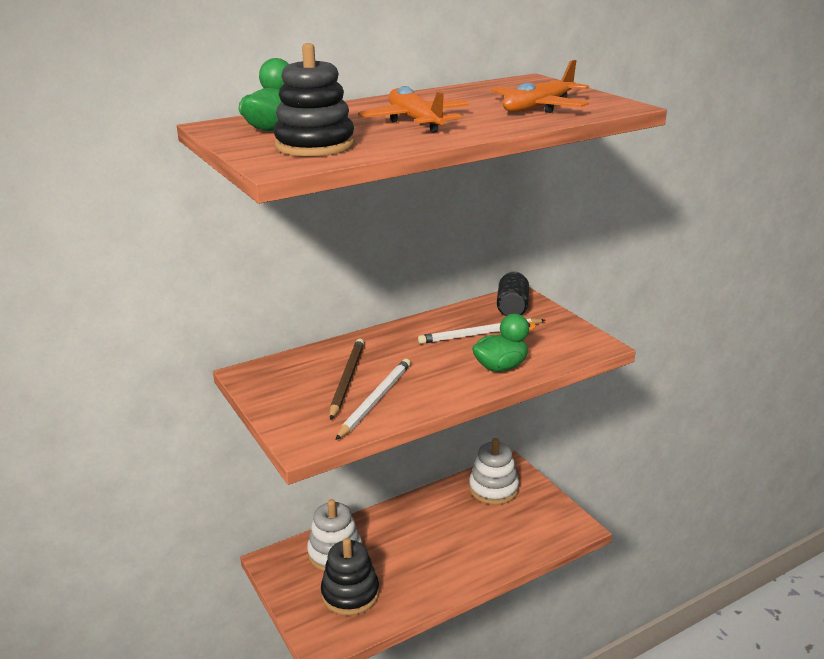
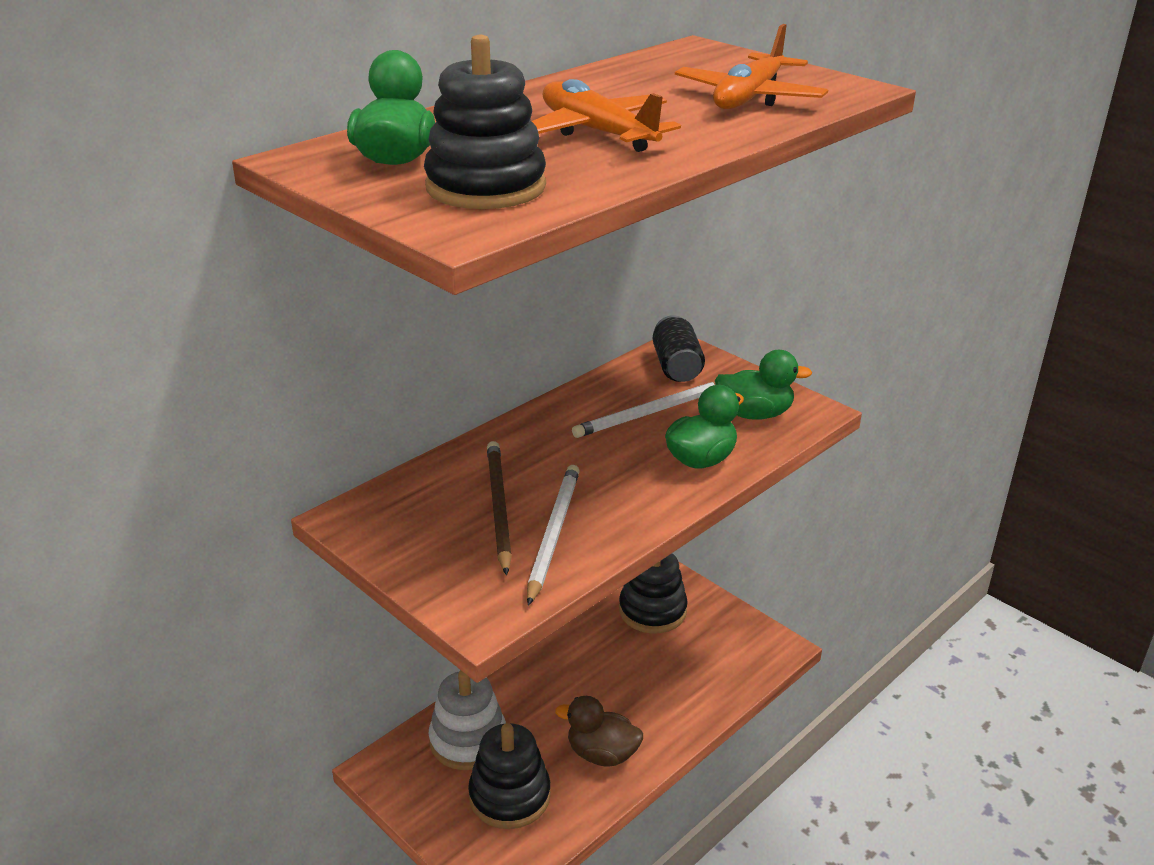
camera: 15 degrees left, 5 degrees up
(423, 578) = (602, 754): none -> brown duck
(493, 489) = (652, 610): white stacking toy -> black stacking toy
(554, 342) = (754, 414): none -> green duck

